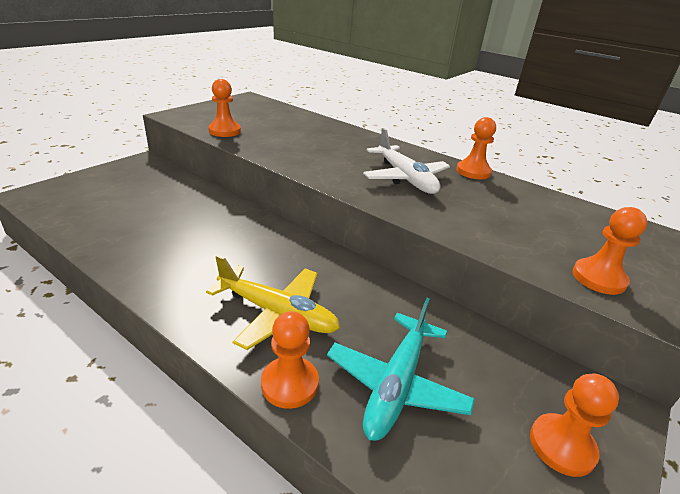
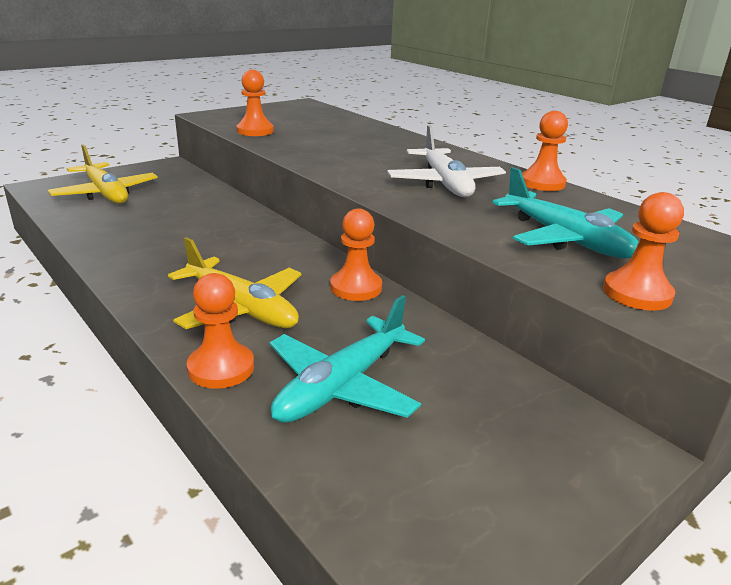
camera: 15 degrees right, 5 degrees down
(99, 198) = (106, 193): none -> yellow plane
(520, 228) = (564, 238): none -> turquoise plane
(562, 446) = (517, 470): orange pawn -> orange pawn (356, 287)

